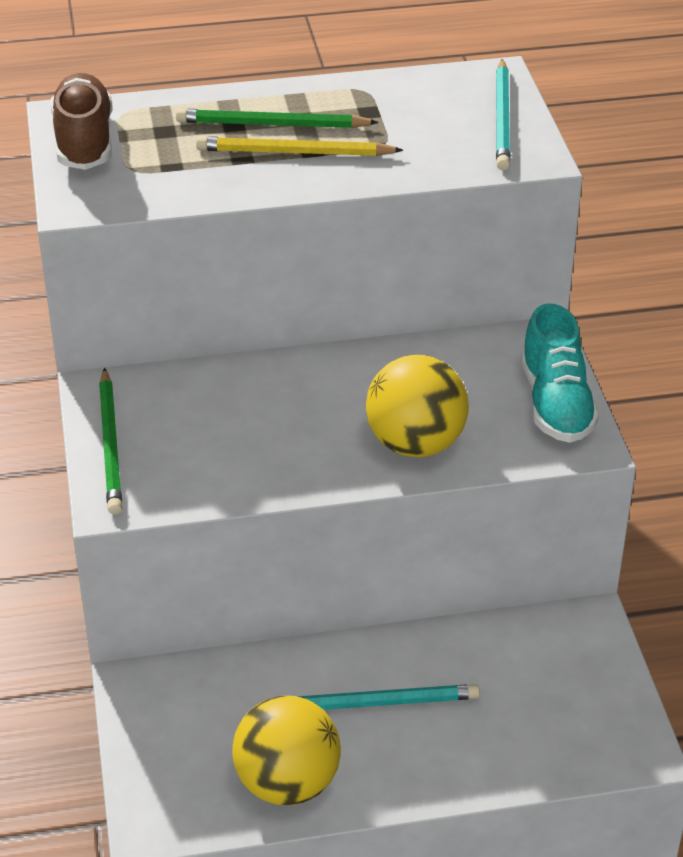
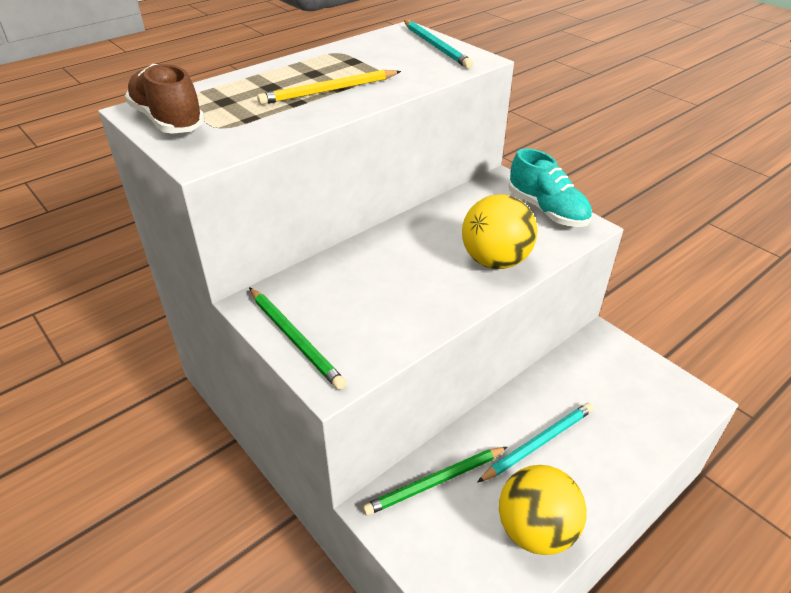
camera: 30 degrees left, 0 degrees up
(272, 125) = (297, 81): green pencil -> green pencil (435, 482)

